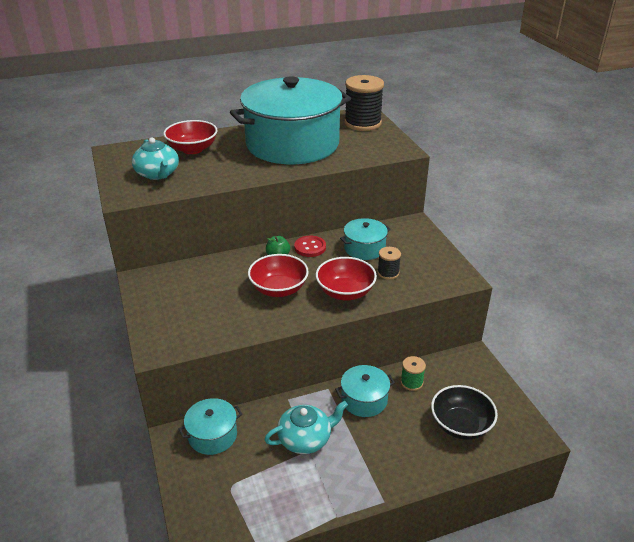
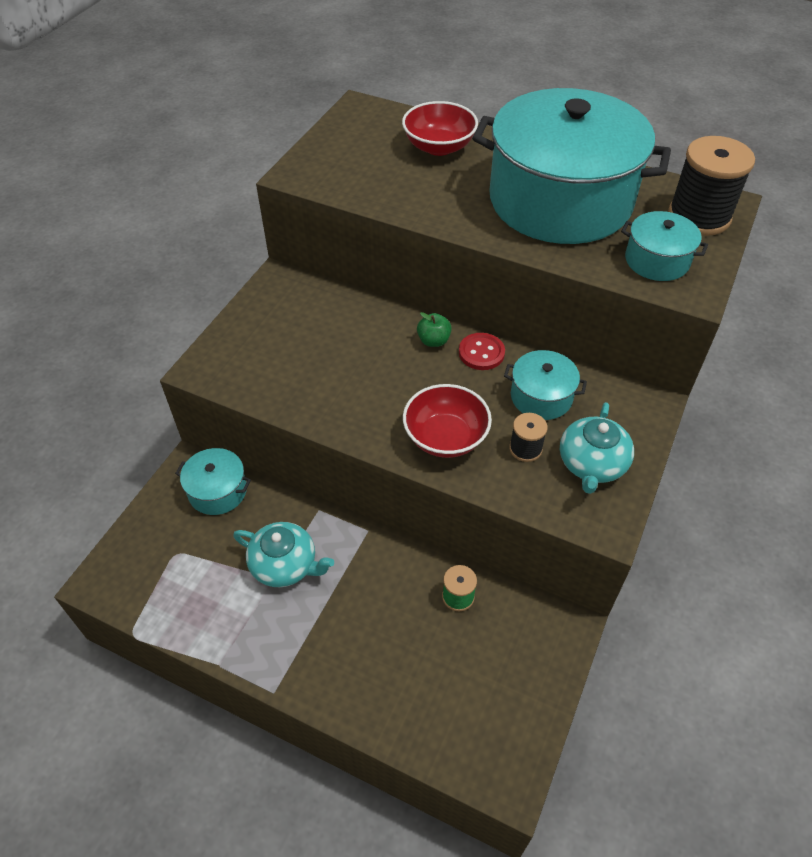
camera: 45 degrees right, 15 degrees up
(158, 174) = (362, 162): turquoise teapot -> turquoise teapot (592, 464)
(279, 289) = (384, 382): red bowl -> none
(364, 400) = (386, 573): turquoise pot -> turquoise pot (657, 260)
(460, 425) = (447, 690): black bowl -> none

